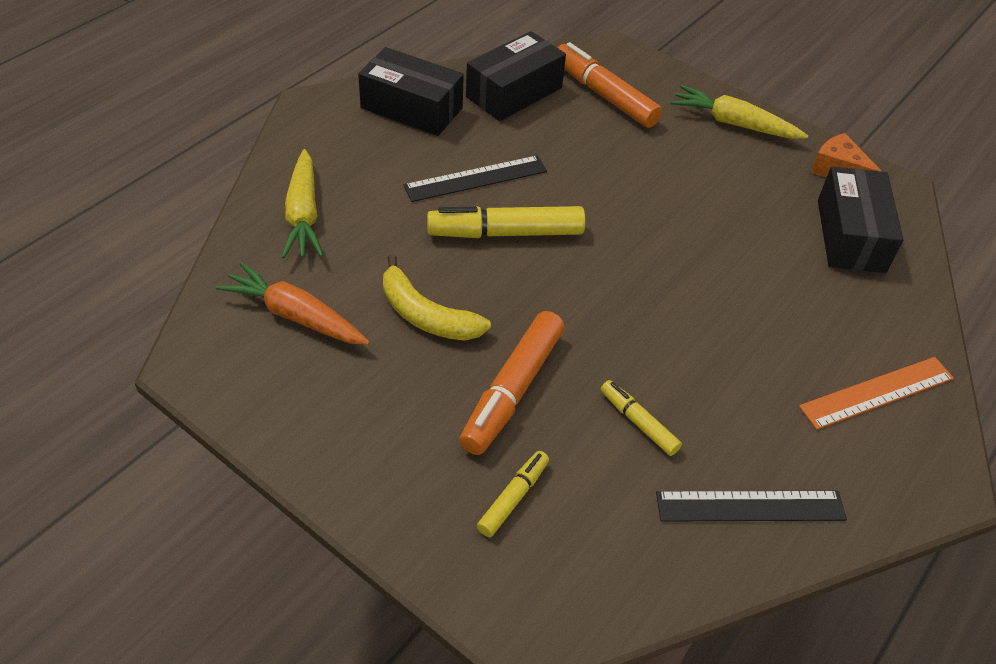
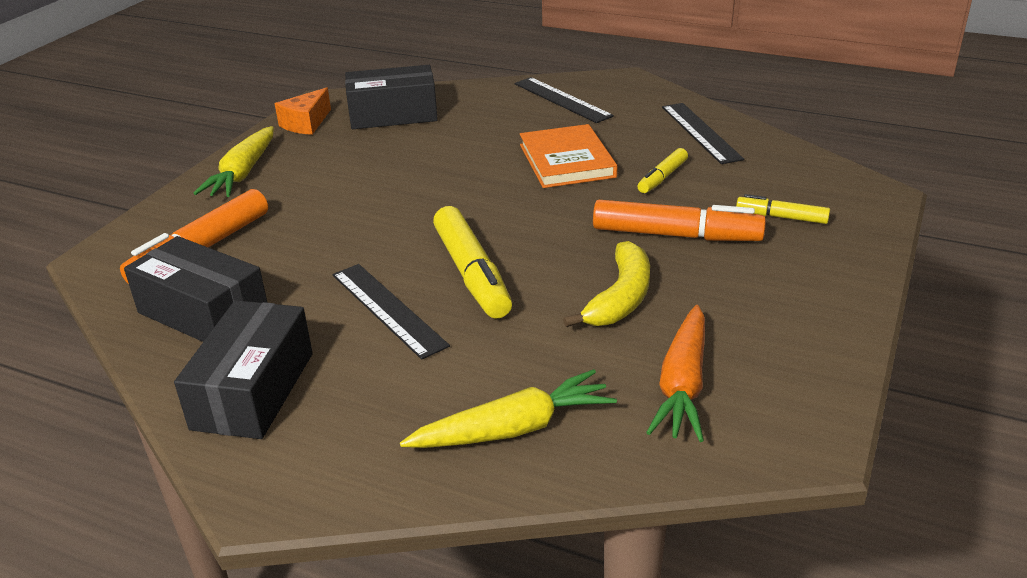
camera: 100 degrees left, 15 degrees down
(702, 350) = (566, 161): none -> orange book
(877, 392) = (562, 100): orange ruler -> black ruler

